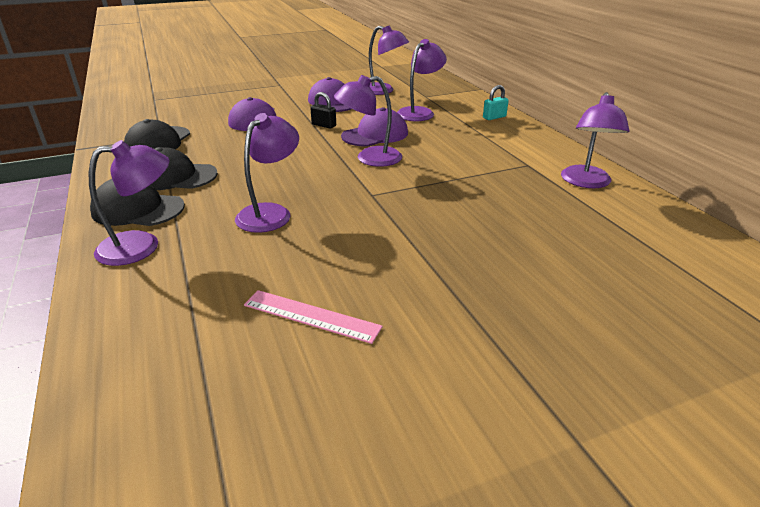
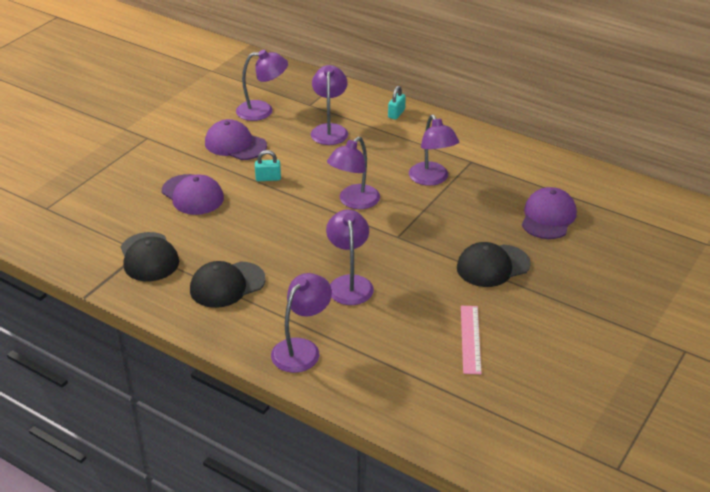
camera: 35 degrees left, 5 degrees up
(138, 209) = (248, 325): black cap -> black cap (492, 266)
(311, 316) = (470, 339): pink ruler -> pink ruler turned 75 degrees counterclockwise
(324, 125) = (268, 178): black padlock -> turquoise padlock
(375, 135) = (325, 173): purple cap -> purple cap (548, 217)
(586, 182) = (523, 164): purple lamp -> purple lamp (432, 179)

